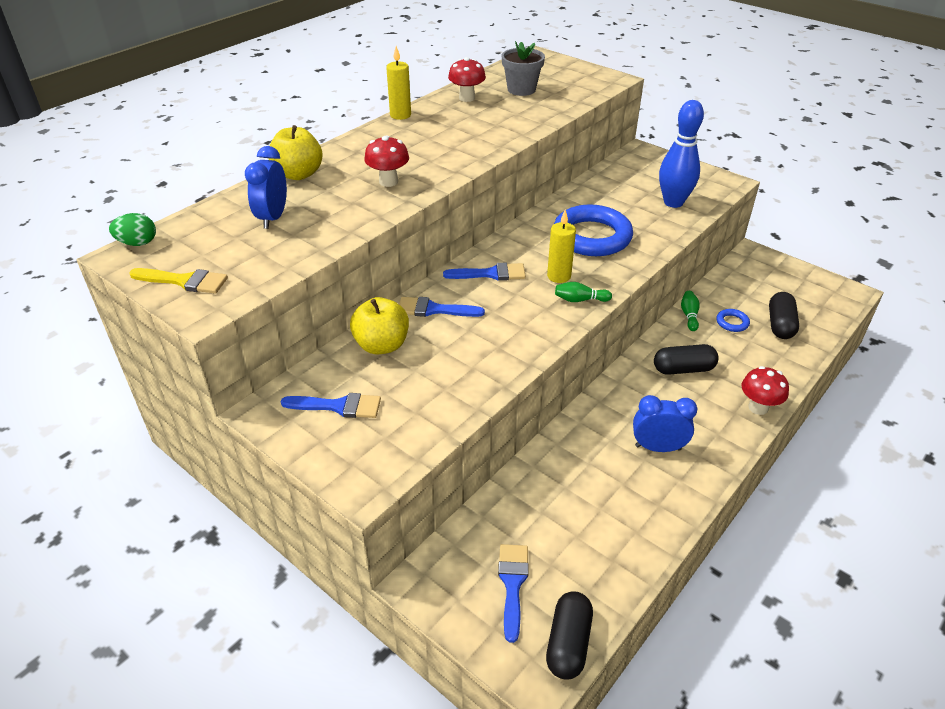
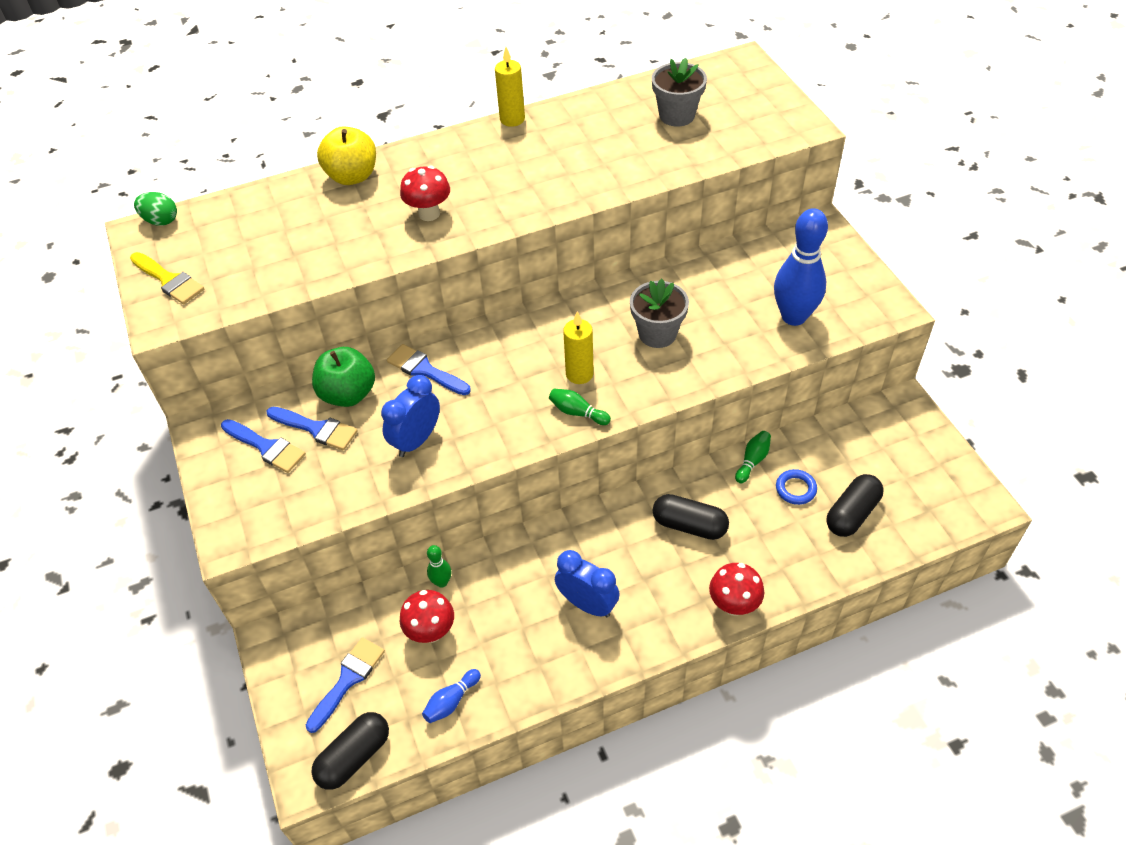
camera: 30 degrees right, 10 degrees up
(273, 218) = (290, 227): blue clock -> blue clock (416, 440)
(382, 345) = (348, 394): yellow apple -> green apple
(467, 98) = (604, 112): red mushroom -> red mushroom (431, 632)
(491, 274) = (512, 345): blue brush -> blue brush (316, 429)
(532, 477) = (442, 582): none -> green bowling pin
(592, 237) = (657, 333): blue ring -> grey flower pot
(613, 561) = (451, 701): none -> blue bowling pin

